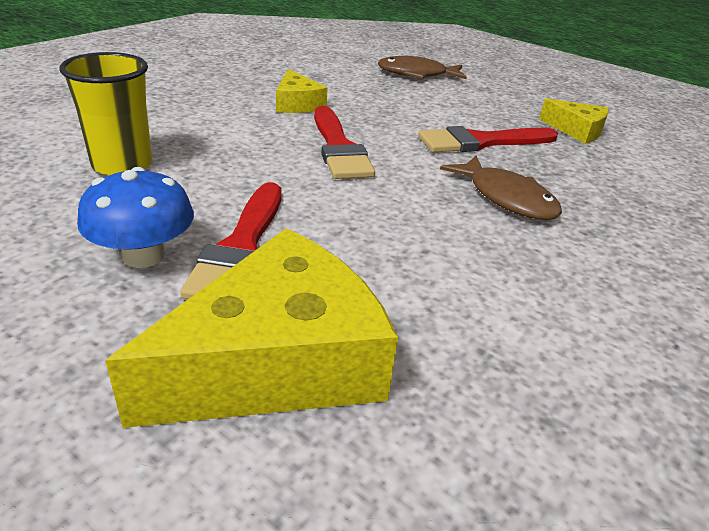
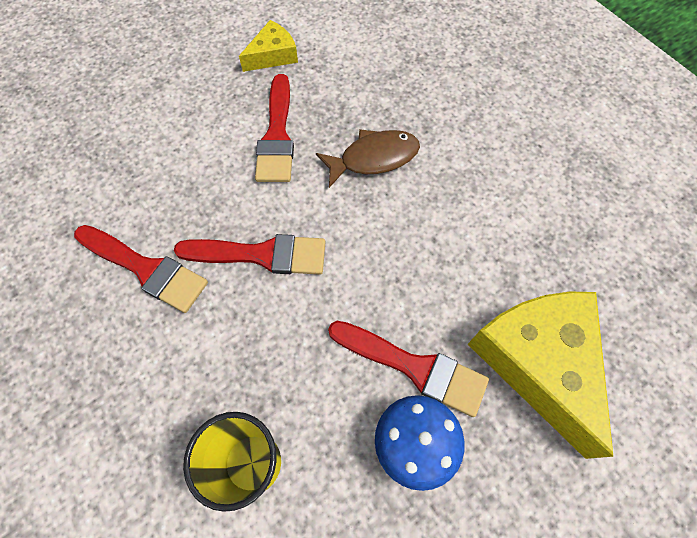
camera: 70 degrees left, 30 degrees up
(297, 104) = (146, 269): yellow cheese -> red brush
(416, 74) = (99, 128): brown fish -> none

